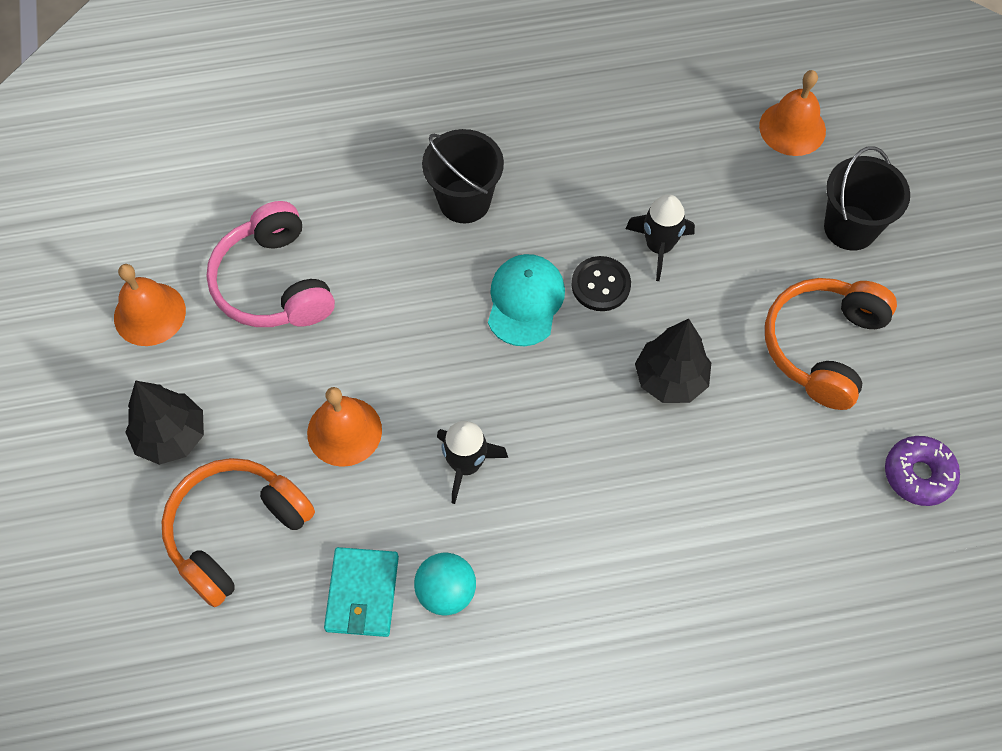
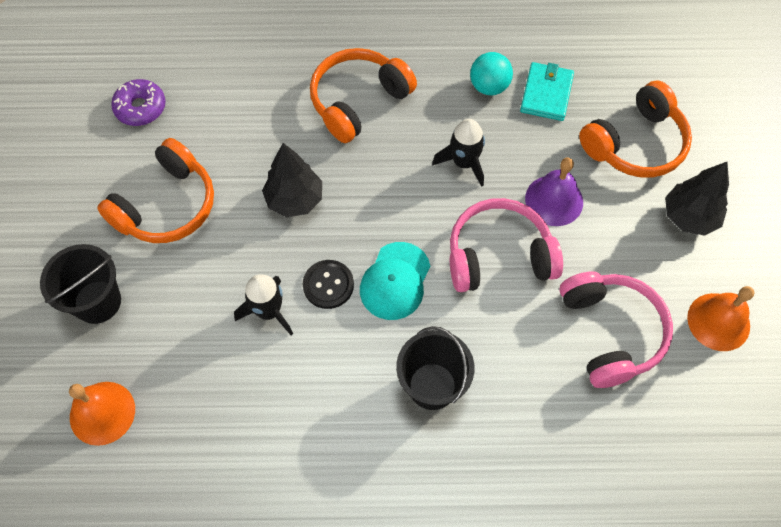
camera: 170 degrees left, 0 degrees up
(344, 431) = (554, 200): orange bell -> purple bell
(407, 349) = (499, 256): none -> pink headphones
(626, 535) = (358, 101): none -> orange headphones

